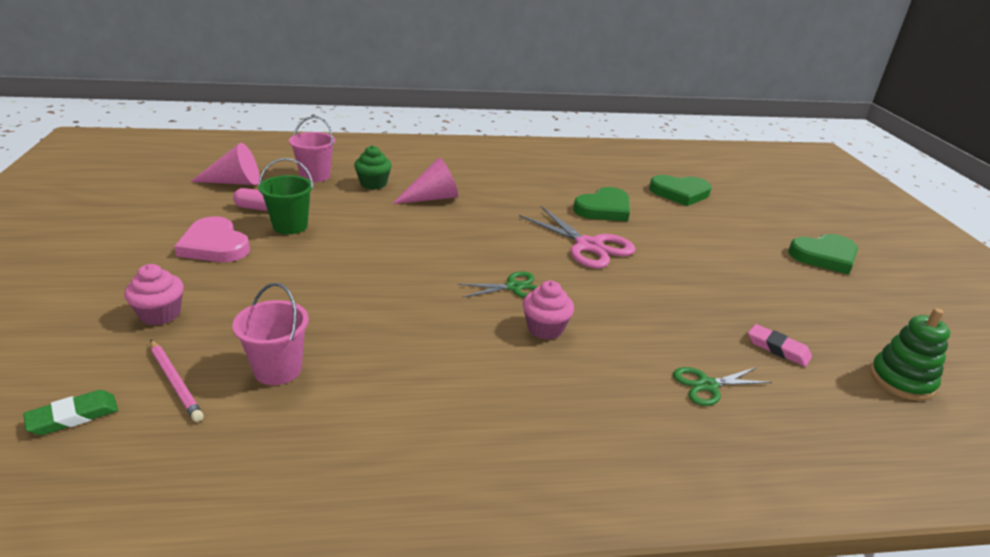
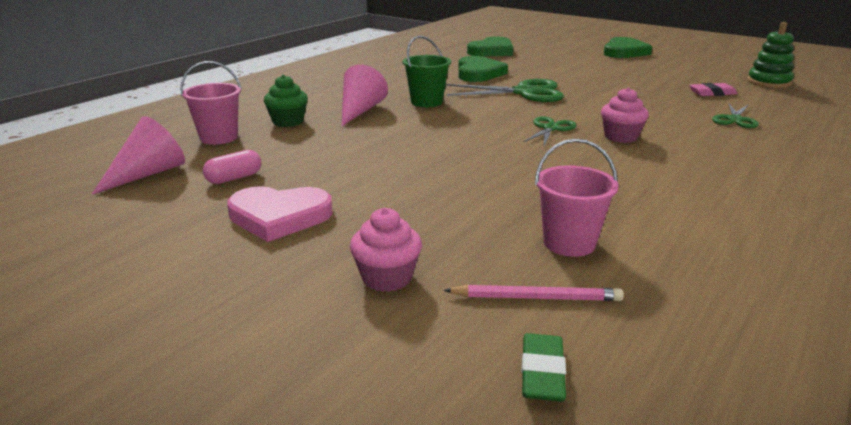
camera: 45 degrees left, 5 degrees down
(290, 226) = (305, 173): green bucket -> green bucket (426, 102)
(588, 246) = (524, 92): pink scissors -> green scissors

